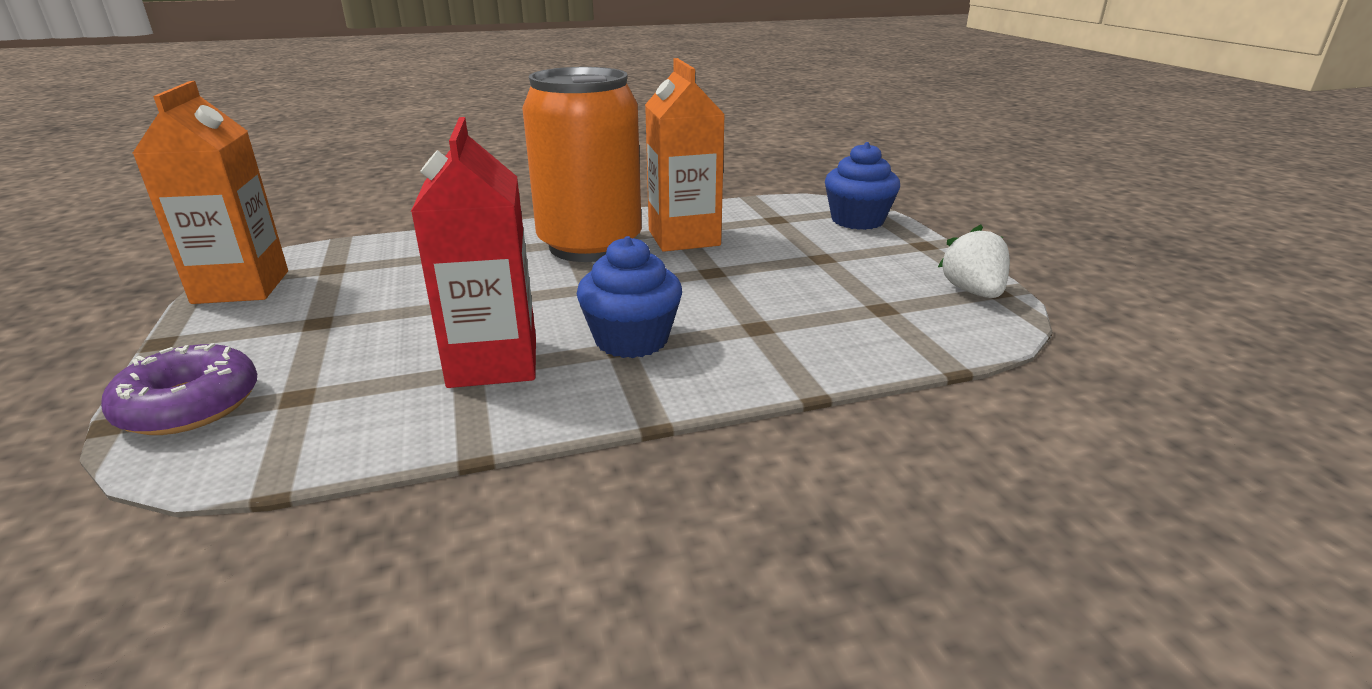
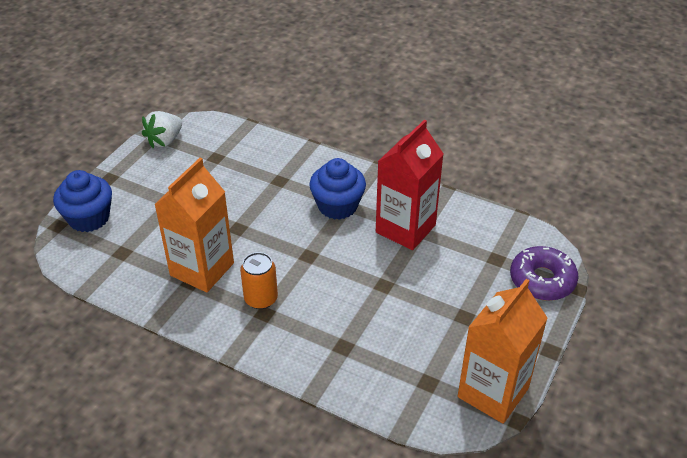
camera: 135 degrees left, 15 degrees up
(590, 246) = (261, 299): orange can -> orange can, size x0.42

